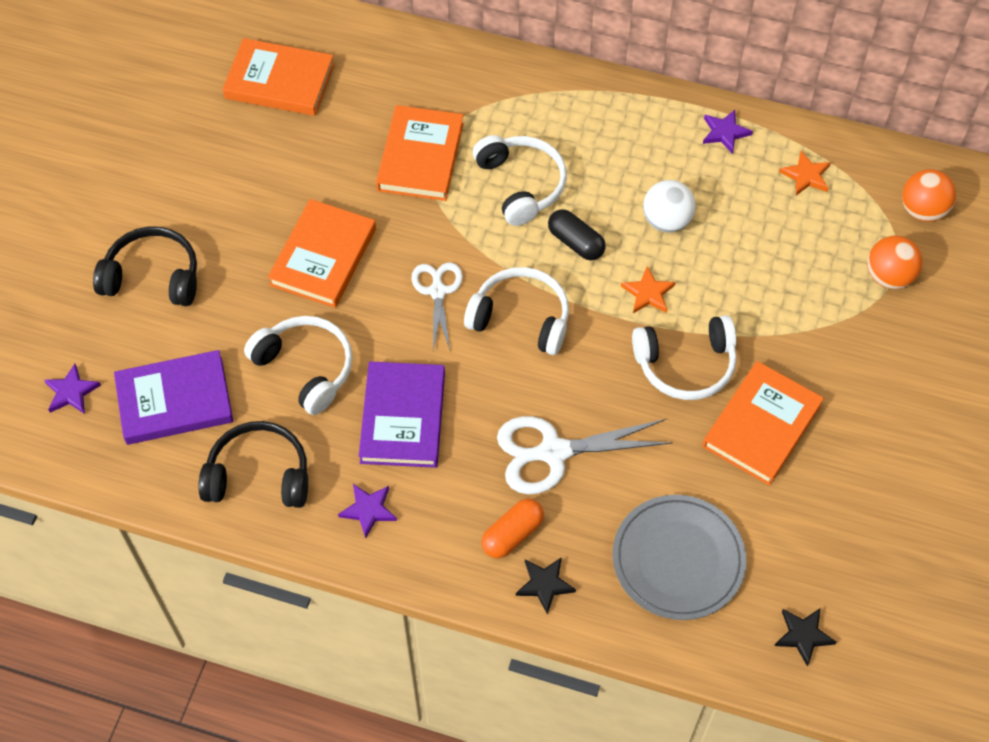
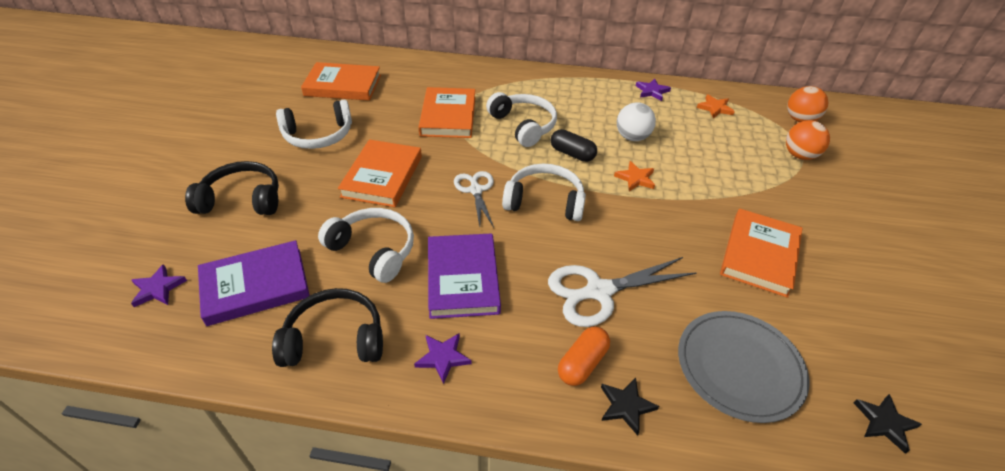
camera: 10 degrees left, 15 degrees down
(686, 365) = (682, 220): white headphones -> white headphones (318, 135)

